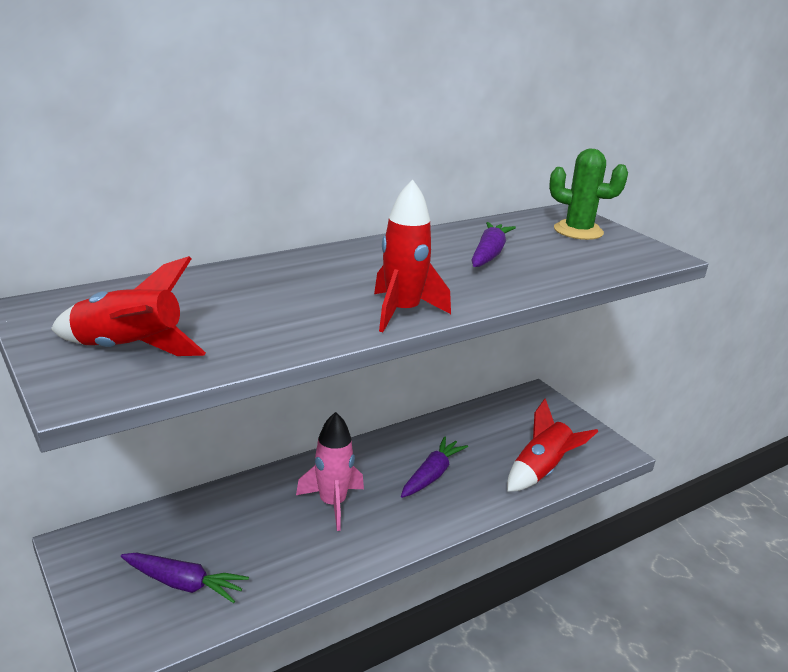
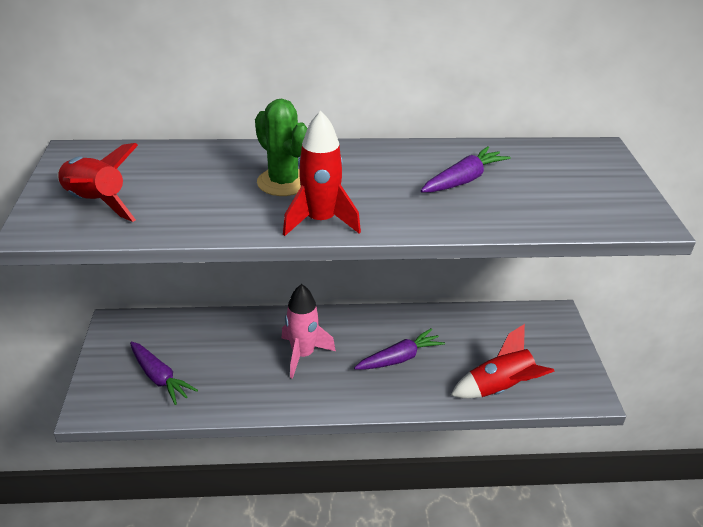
camera: 30 degrees right, 10 degrees up
(578, 231) = (586, 173): green cactus -> green cactus (283, 182)

